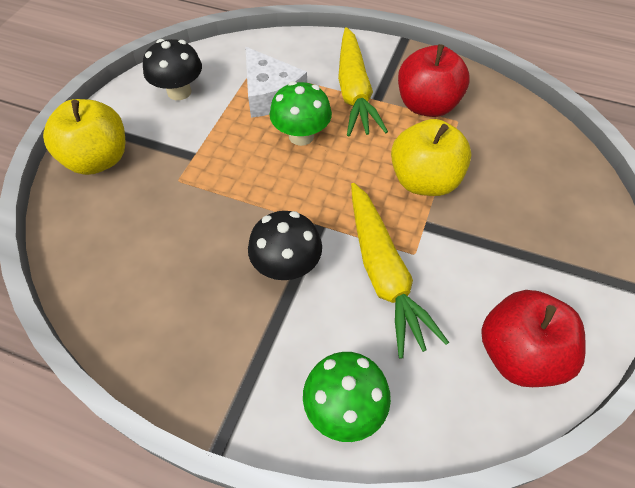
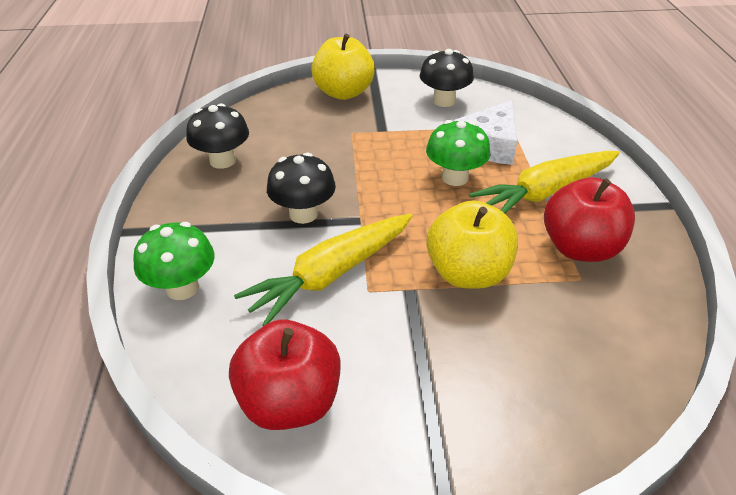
camera: 65 degrees right, 15 degrees down
(145, 313) = (222, 161): none -> black mushroom

